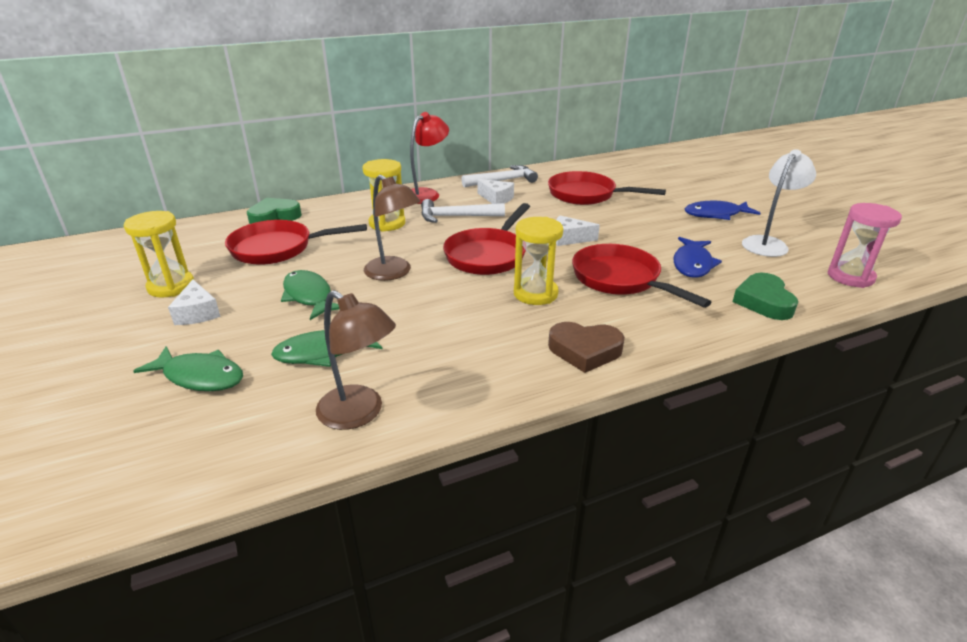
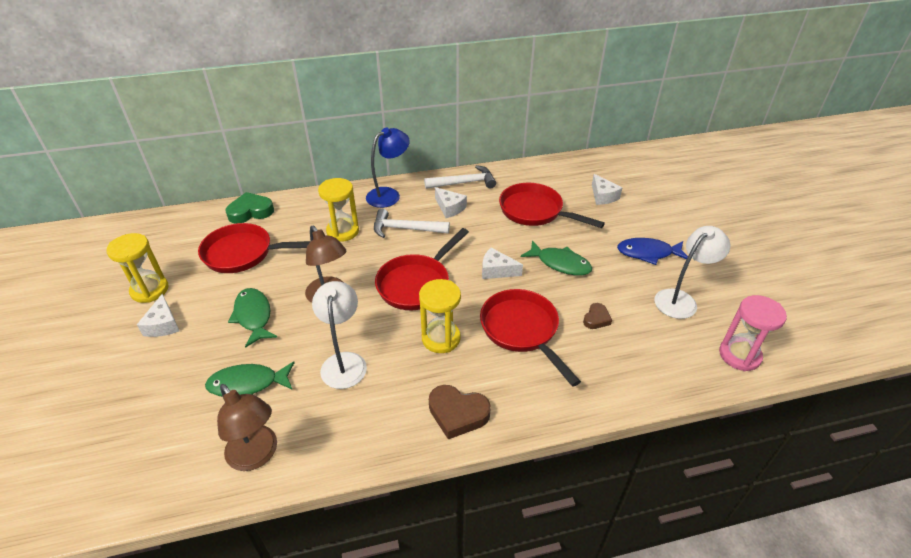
camera: 10 degrees right, 10 degrees up
(200, 376) = (150, 397): green fish -> green fish (560, 263)
(426, 194) = (389, 194): red lamp -> blue lamp
(433, 322) = (344, 362): none -> white lamp
(648, 180) = (603, 196): none -> white cheese
(692, 264) = (596, 319): blue fish -> brown heart
(763, 301) = (641, 376): green heart -> none

